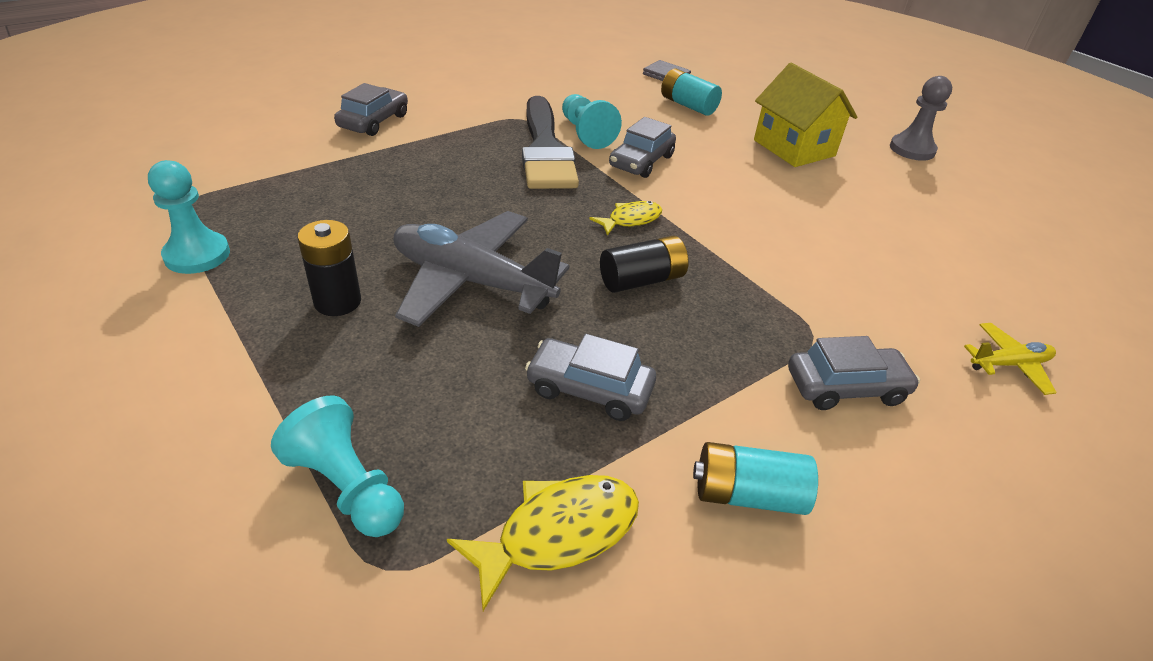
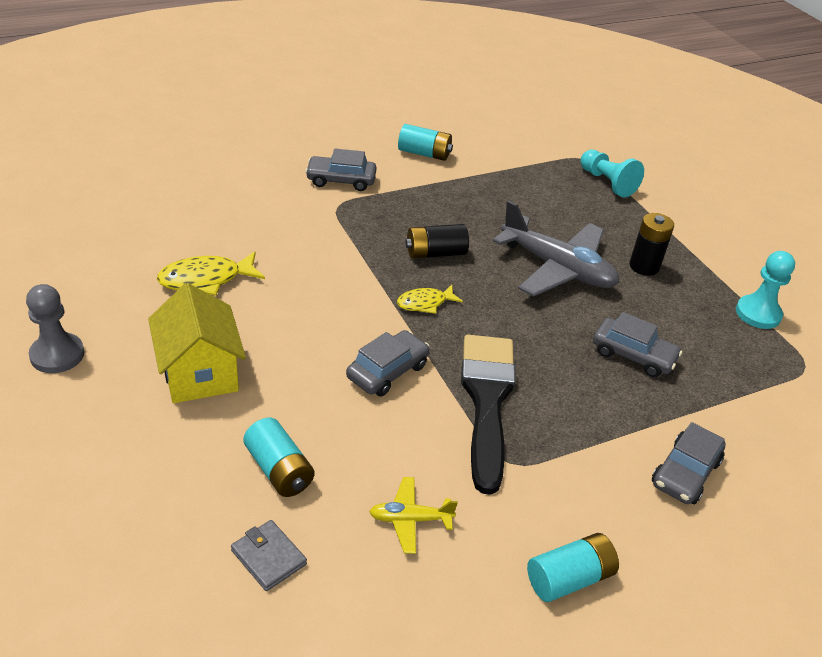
camera: 170 degrees left, 0 degrees up
(477, 76) = (569, 578): none -> turquoise battery
(558, 533) = (513, 156): yellow fish -> yellow fish (206, 279)
(586, 133) = (435, 424): turquoise pawn -> none
(589, 389) = (488, 200): grey car -> grey car (633, 355)
(1009, 364) = (228, 175): yellow plane -> yellow plane (410, 519)

